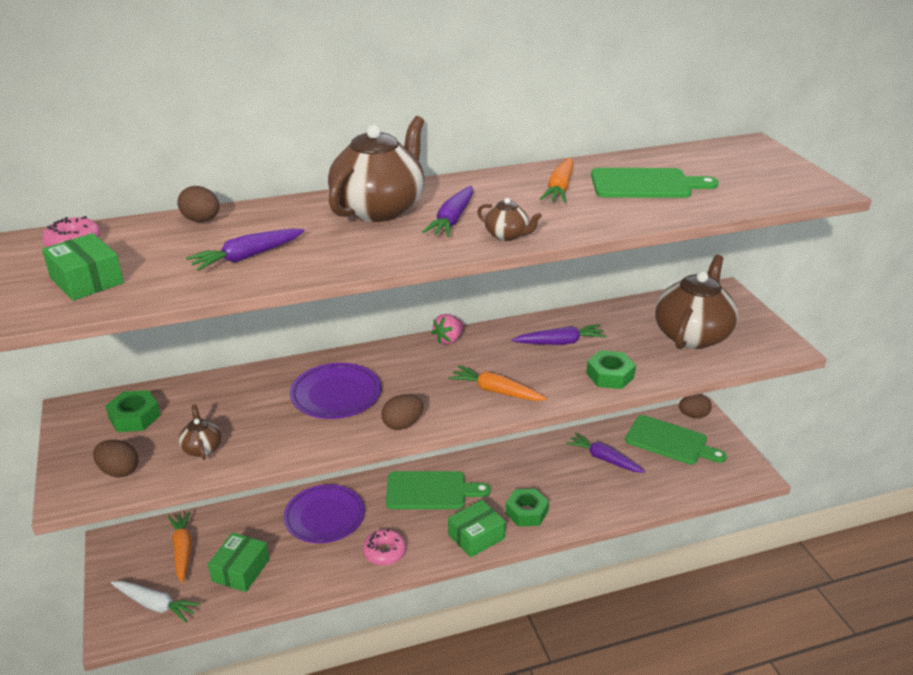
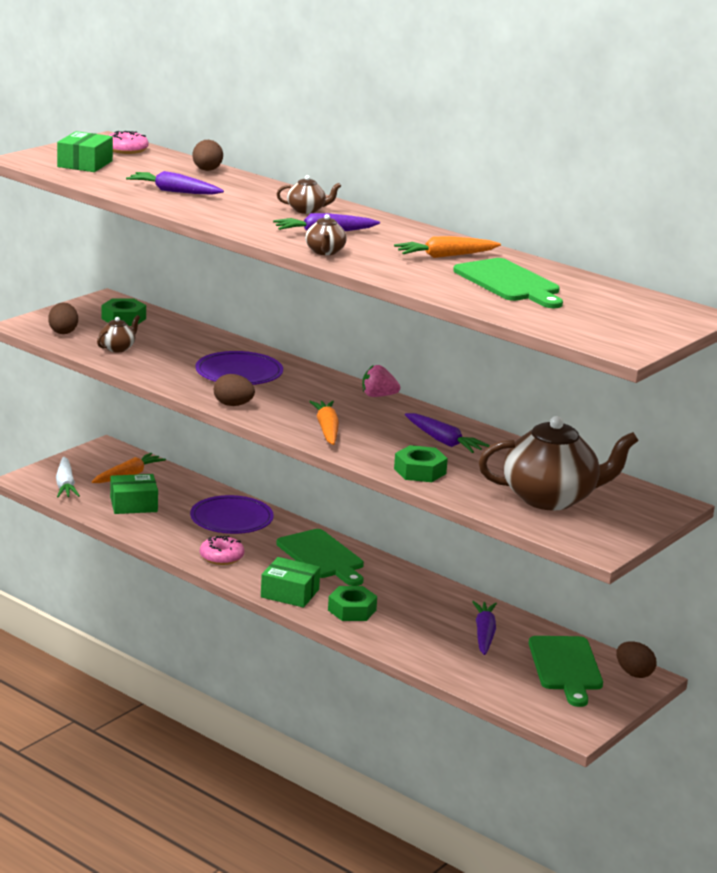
camera: 55 degrees right, 10 degrees down
(379, 209) = (306, 210): brown teapot -> brown teapot, size x0.44

